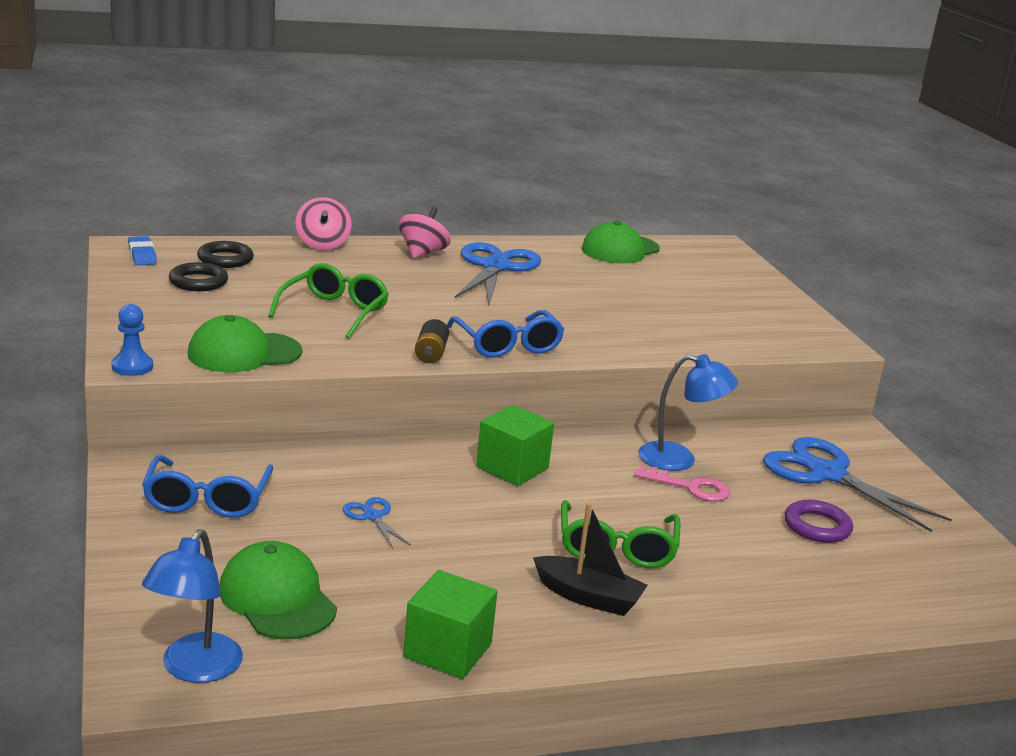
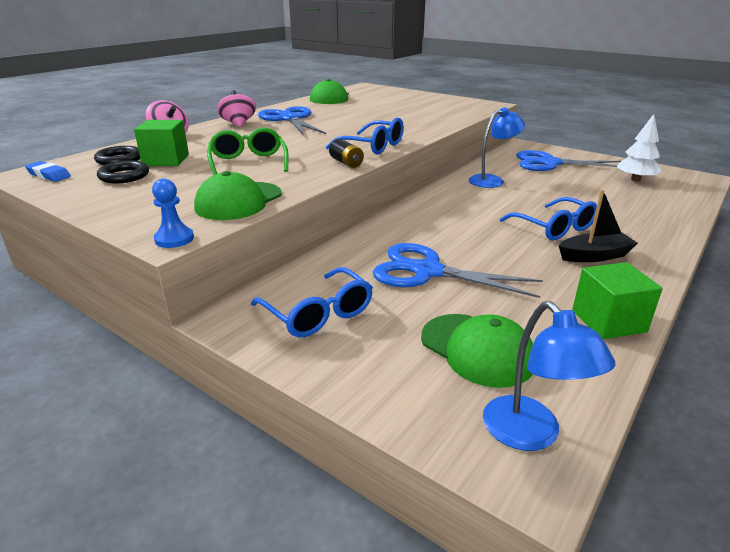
camera: 35 degrees left, 5 degrees up
(277, 598) = (477, 349): green cap -> green cap turned 150 degrees counterclockwise
(372, 516) = (427, 271): blue scissors -> blue scissors, size x2.26
(512, 467) = (438, 214): green cube -> green cube (166, 160)
(616, 548) = (554, 228): green glasses -> blue glasses
(690, 487) = (521, 189): pink key -> none
(817, 526) = (591, 183): purple ring -> none
(905, 553) = (635, 179): none -> white tree

